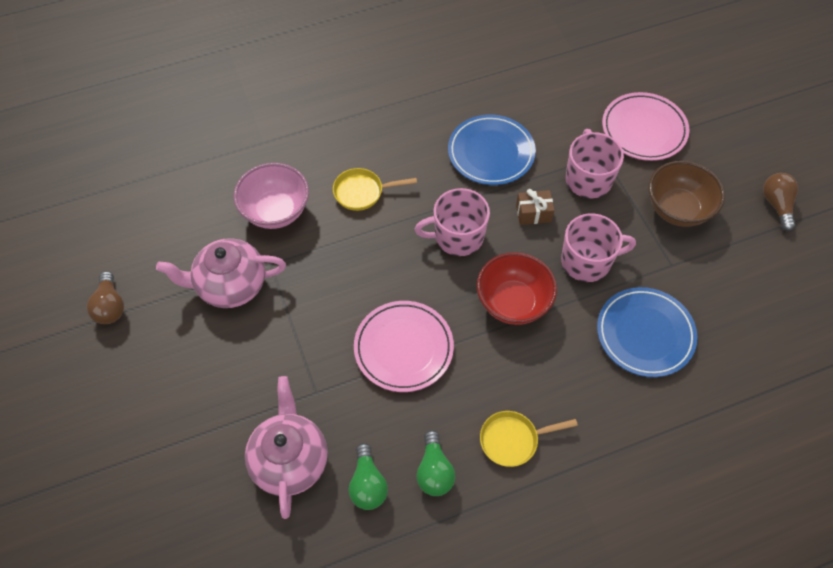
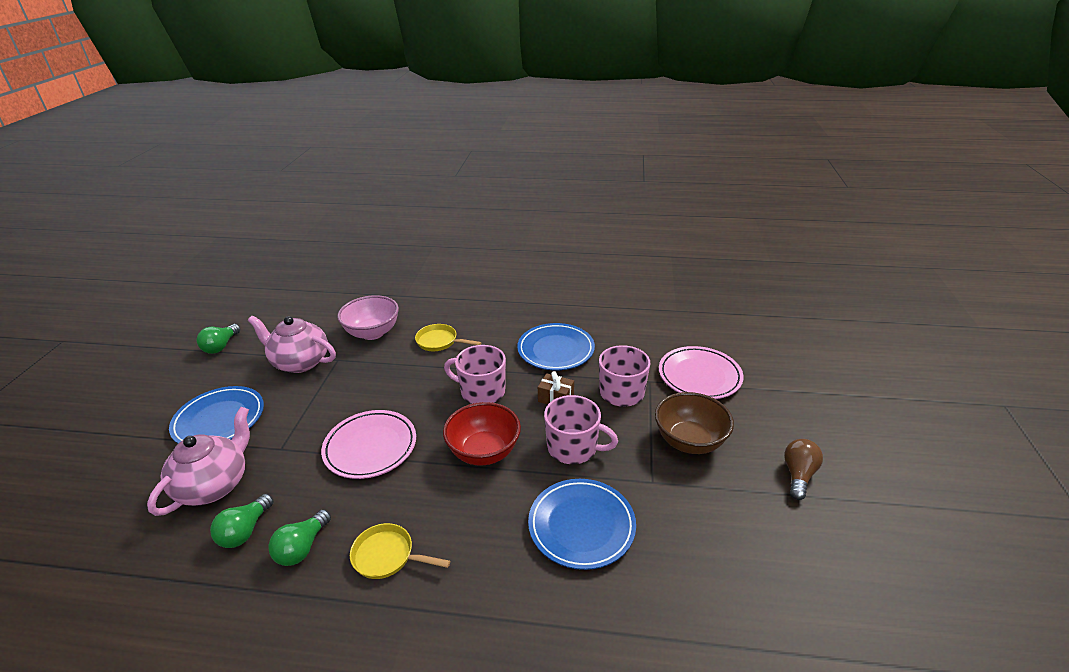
camera: 30 degrees right, 25 degrees down
(110, 306) = (221, 346): brown light bulb -> green light bulb
(215, 393) = (219, 420): none -> blue plate

